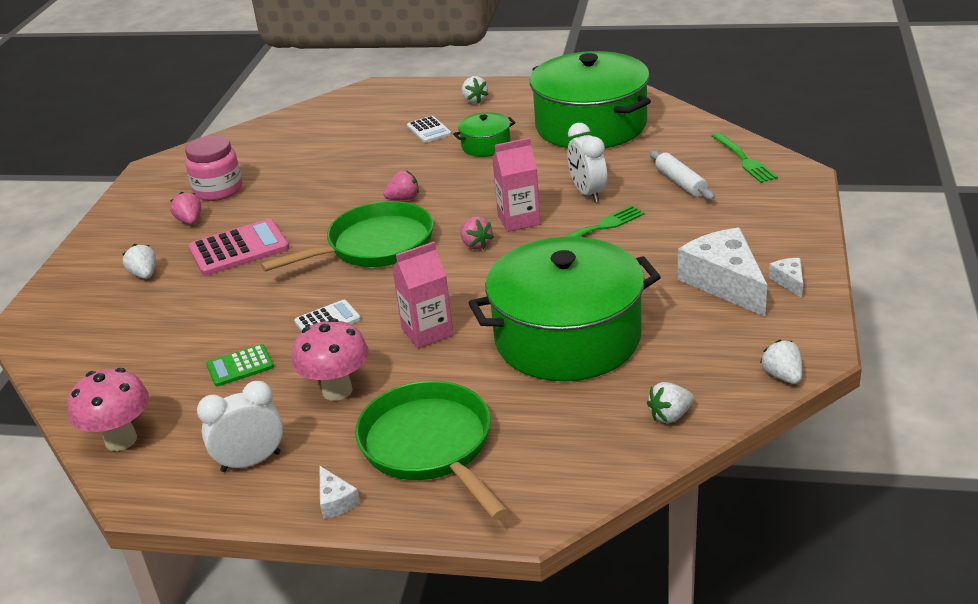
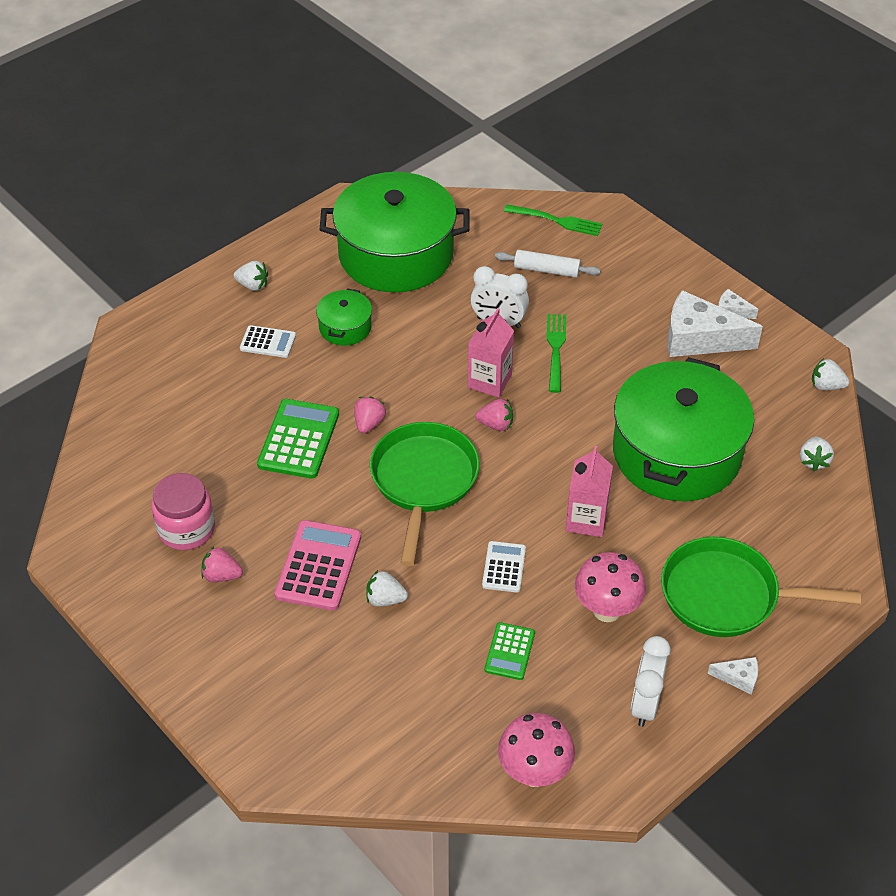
camera: 55 degrees left, 15 degrees up
(144, 274) = (282, 649): white strawberry -> white strawberry (385, 599)
(351, 184) = (299, 439): none -> green calculator

